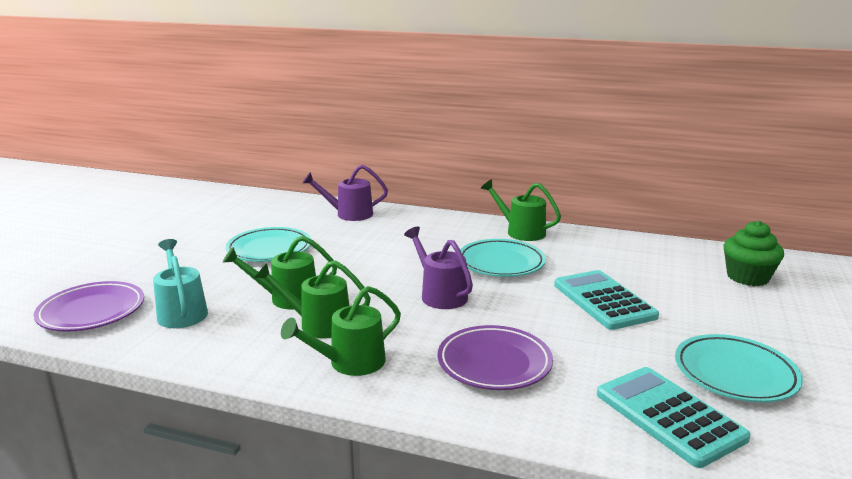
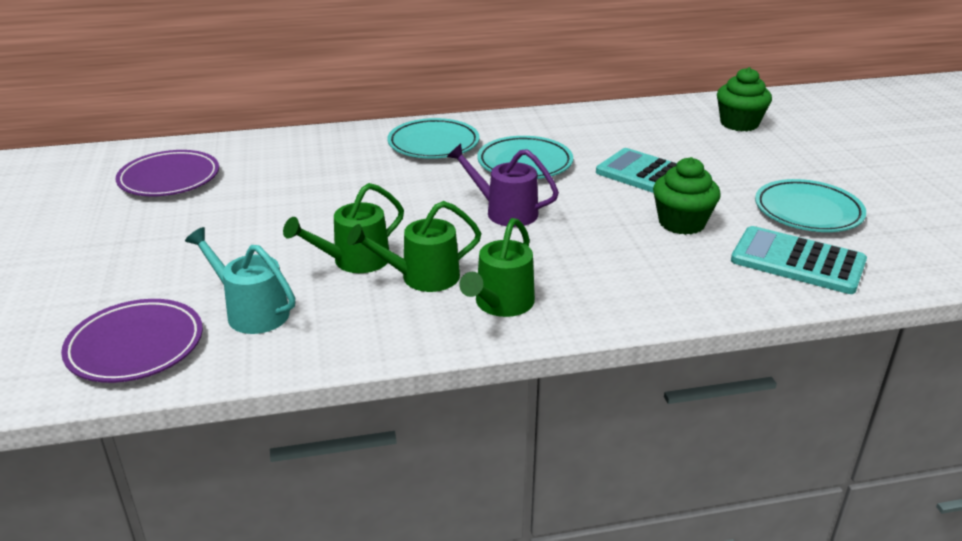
camera: 30 degrees left, 10 degrees up
(269, 249) = (260, 212): turquoise plate -> turquoise plate (433, 144)
(349, 214) = (300, 147): purple watering can -> none
(494, 363) = (626, 262): purple plate -> purple plate (169, 179)
(520, 231) = (506, 125): green watering can -> none
(586, 346) = (682, 223): none -> green cupcake

